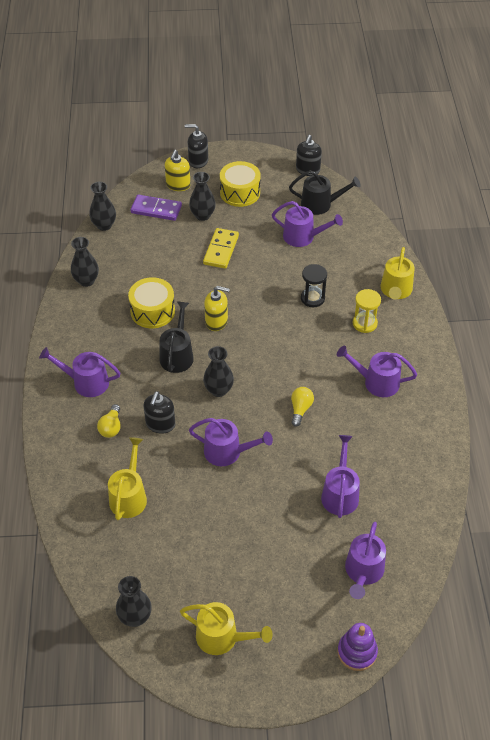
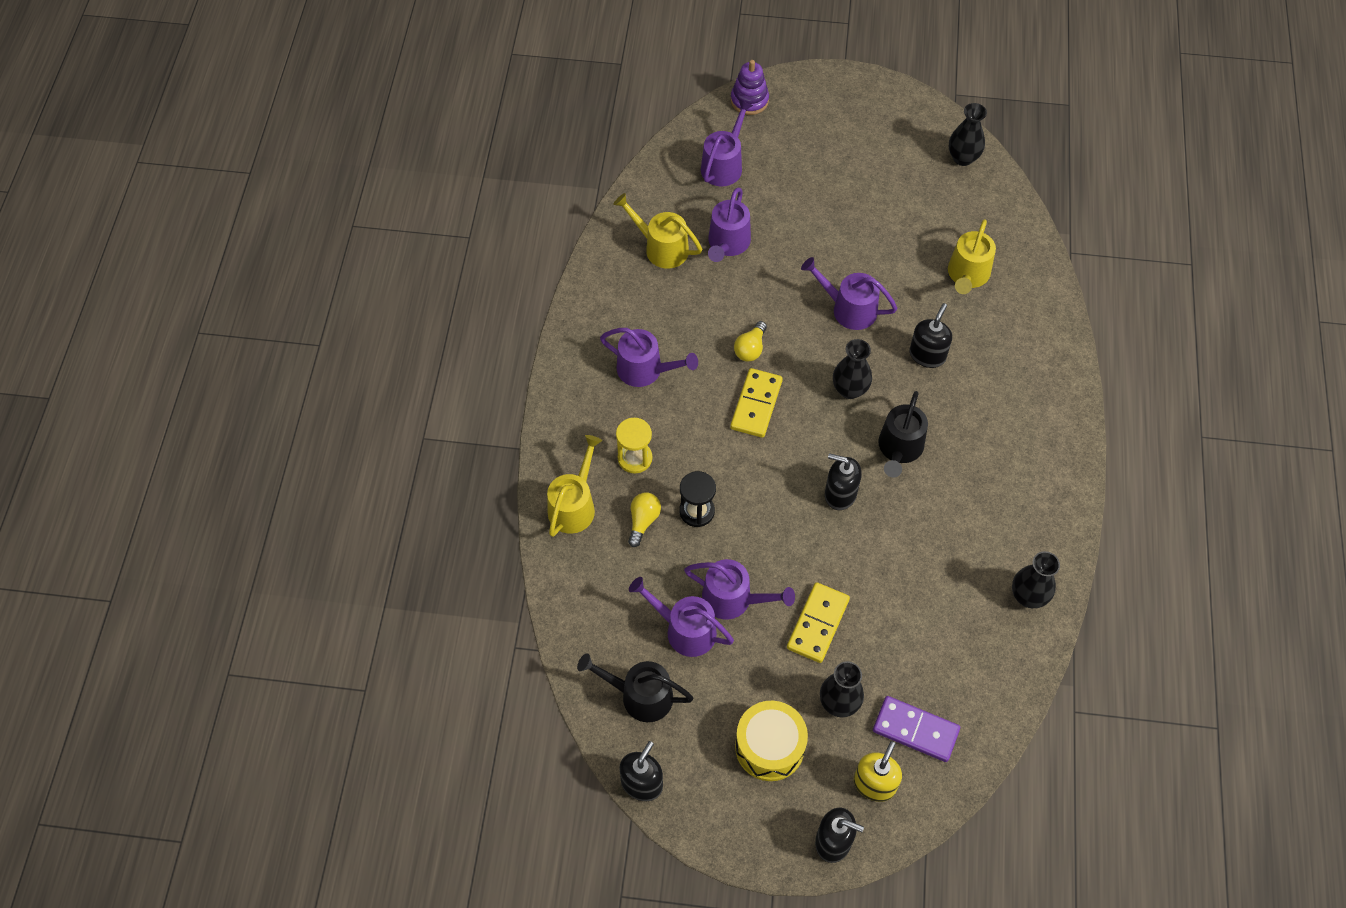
camera: 170 degrees left, 10 degrees up
(86, 382) = (1022, 426): purple watering can -> purple watering can (733, 599)
(104, 225) = (1003, 708): black vase -> none
(111, 427) = (988, 360): yellow light bulb -> yellow light bulb (643, 521)
(152, 311) = (930, 525): yellow drum -> none
(216, 321) = (840, 494): yellow soap dispenser -> black soap dispenser
(222, 637) = (877, 129): yellow watering can -> yellow watering can (661, 248)
(287, 370) = (756, 404): none -> yellow domino

